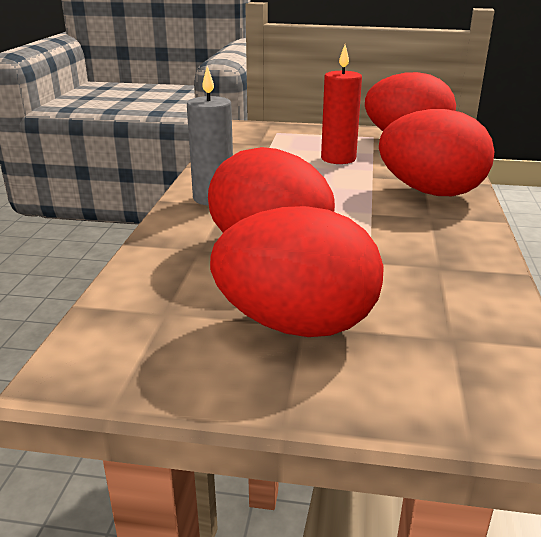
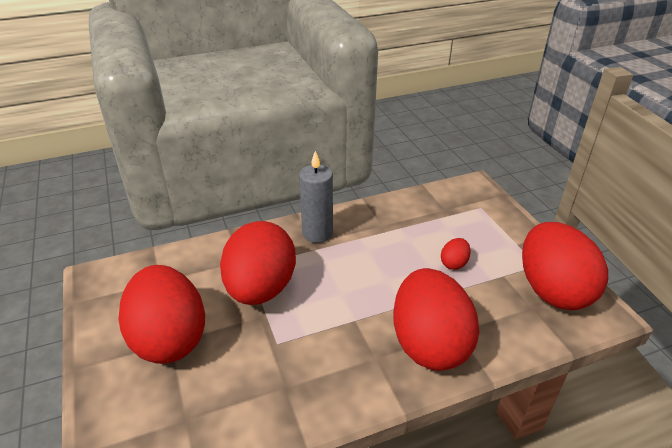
camera: 60 degrees right, 10 degrees up
(338, 159) = (454, 263): red candle -> red egg

